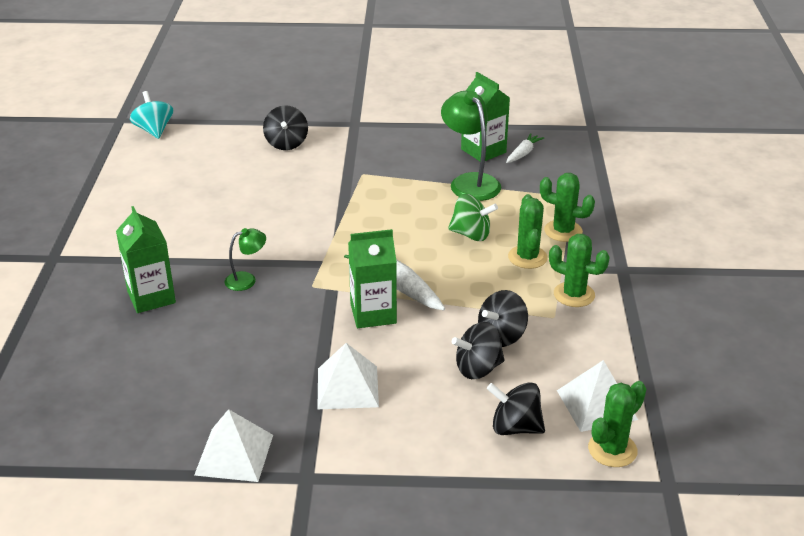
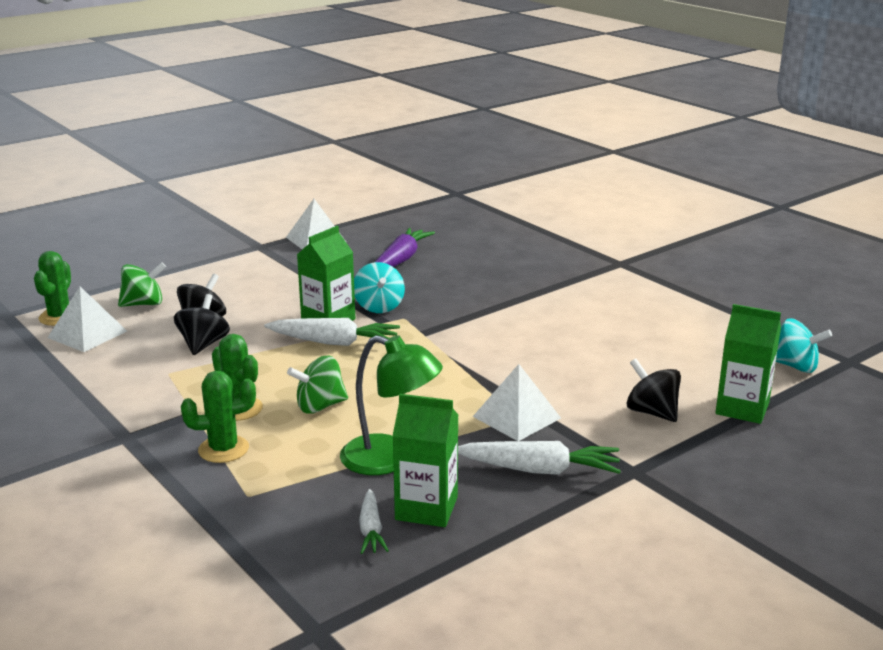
camera: 140 degrees right, 10 degrees down
(151, 297) = (505, 271): green carton -> green carton (742, 408)
(206, 365) = (400, 260): none -> purple carrot
(247, 279) = (460, 303): green lamp -> none
(313, 309) = (379, 307): none -> turquoise spinning top
(348, 387) = (288, 282): white pyramid -> white pyramid (516, 417)
(399, 143) = (539, 470): none -> white carrot
(515, 427) = (143, 304): black spinning top -> green spinning top
(574, 295) = (162, 396): green cactus -> none

